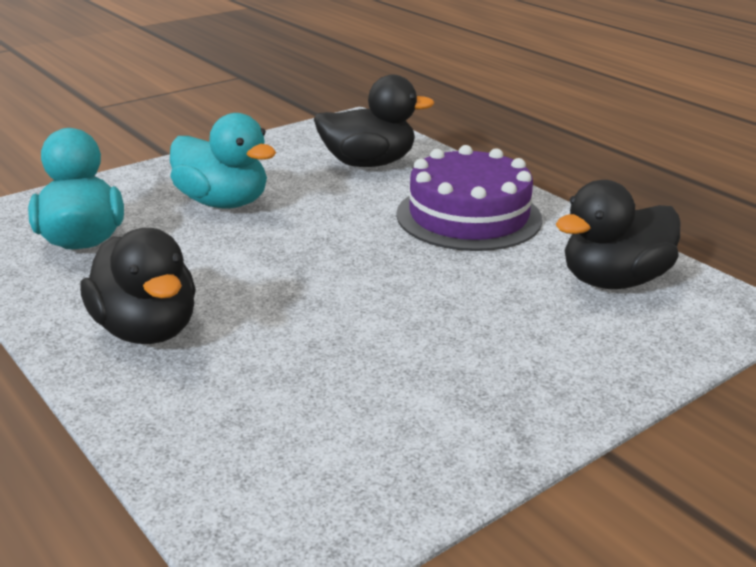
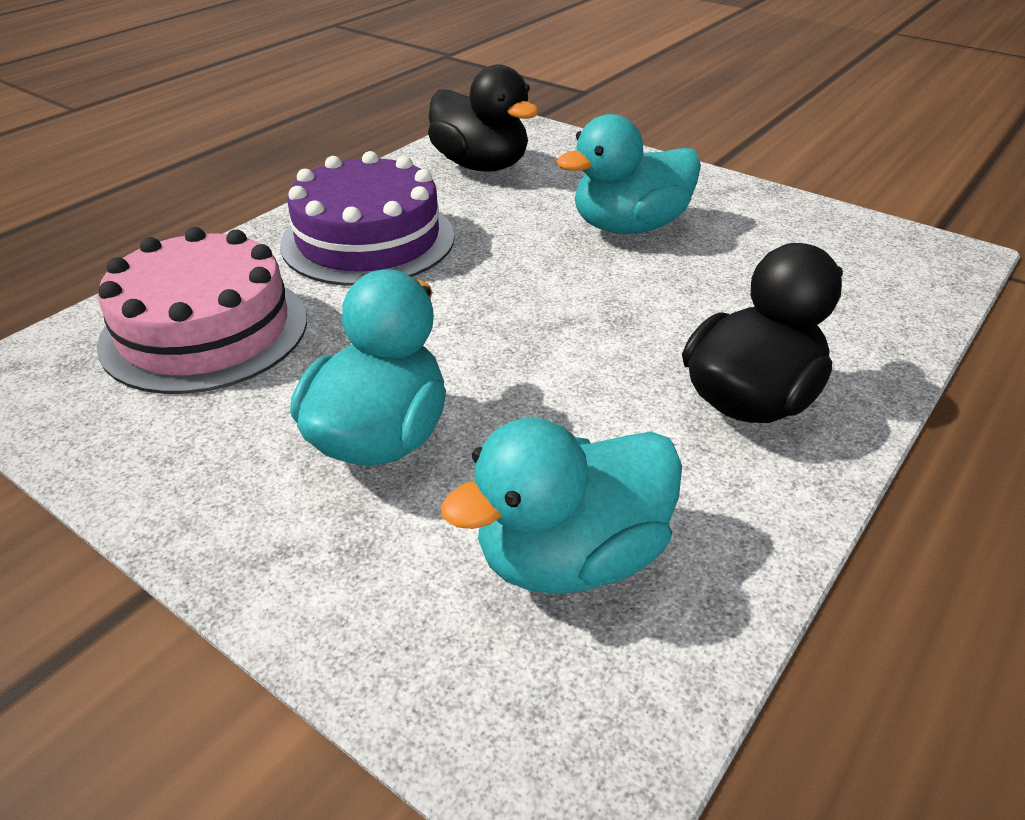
camera: 105 degrees left, 10 degrees up
(368, 163) = (205, 330): black duck -> pink cake
(446, 339) = (629, 226): none -> turquoise duck

